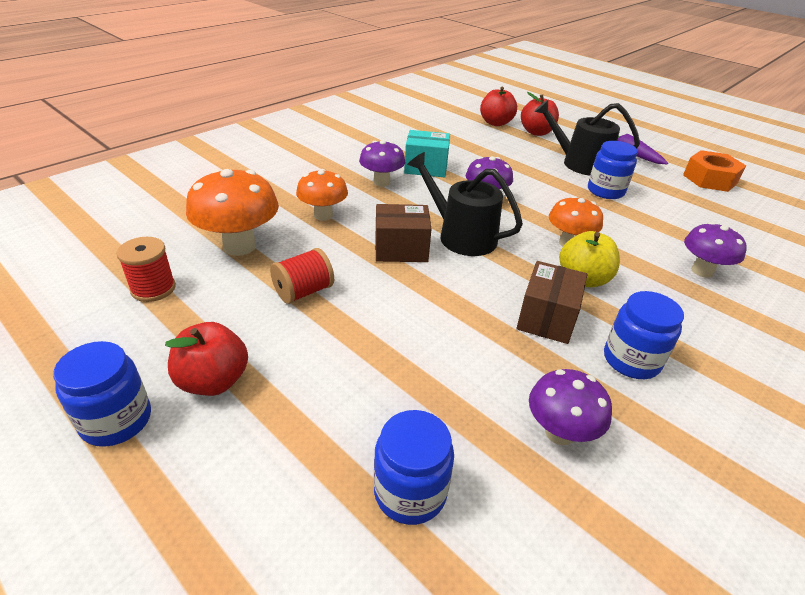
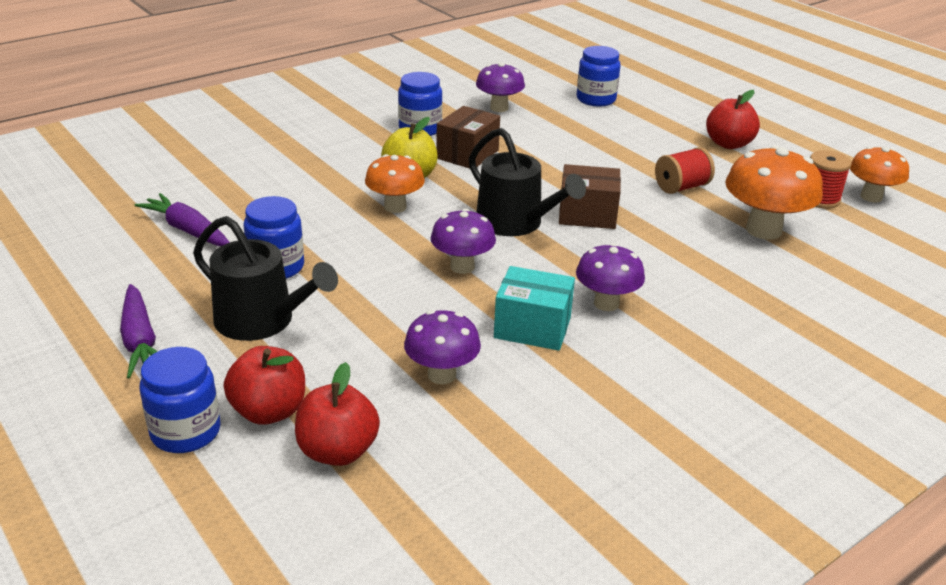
camera: 170 degrees left, 5 degrees down
(116, 420) = (778, 134): blue jar -> blue jar (186, 432)
(323, 215) = (681, 258): orange mushroom -> orange mushroom (871, 197)
(696, 211) = (187, 230): none -> purple carrot
(702, 271) = (279, 173): purple mushroom -> purple mushroom (441, 375)
(709, 179) = (80, 276): orange nut -> none

